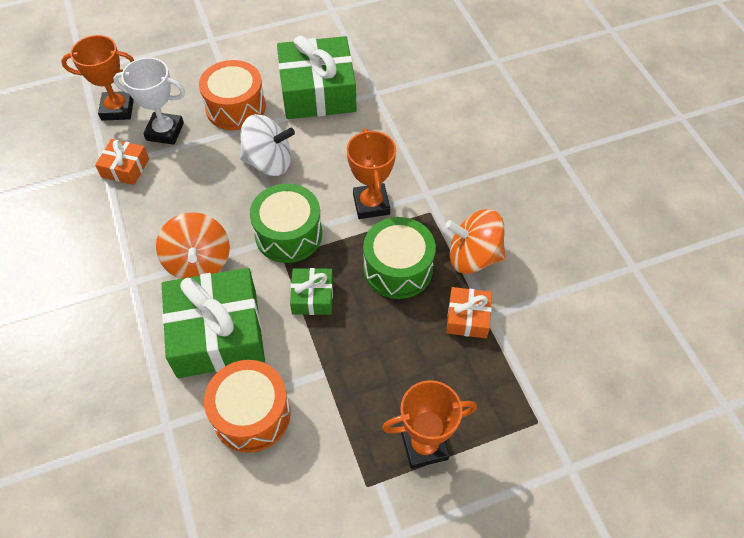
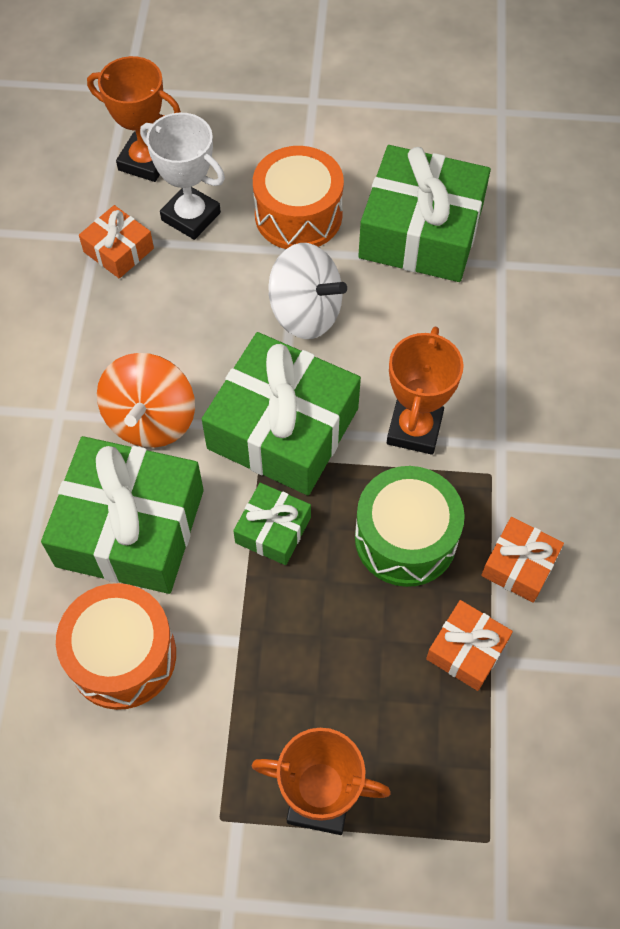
camera: 25 degrees right, 5 degrees up
(288, 234) = (283, 428): green drum -> green gift
(473, 257) = (519, 565): orange spinning top -> orange gift

